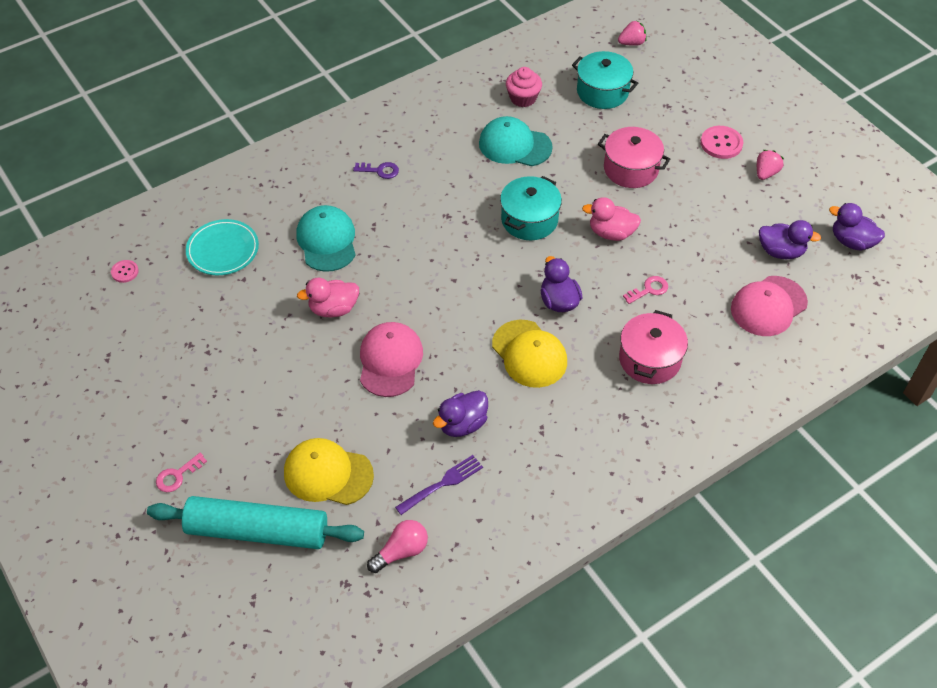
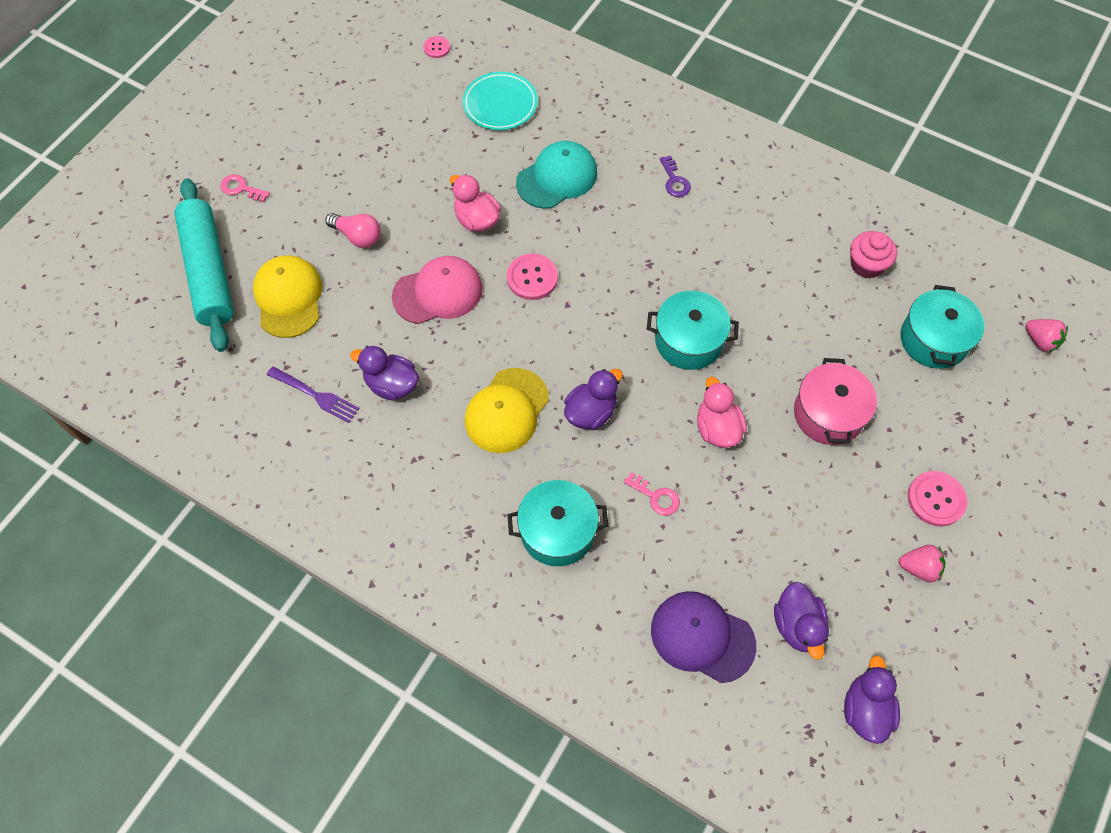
camera: 65 degrees right, 10 degrees up
(401, 551) = (229, 392): pink light bulb -> pink light bulb (357, 236)
(415, 293) = (532, 278): none -> pink button
(514, 145) = (789, 285): turquoise cap -> none
(649, 359) = (557, 531): pink pot -> turquoise pot
(768, 306) = (702, 637): pink cap -> purple cap

